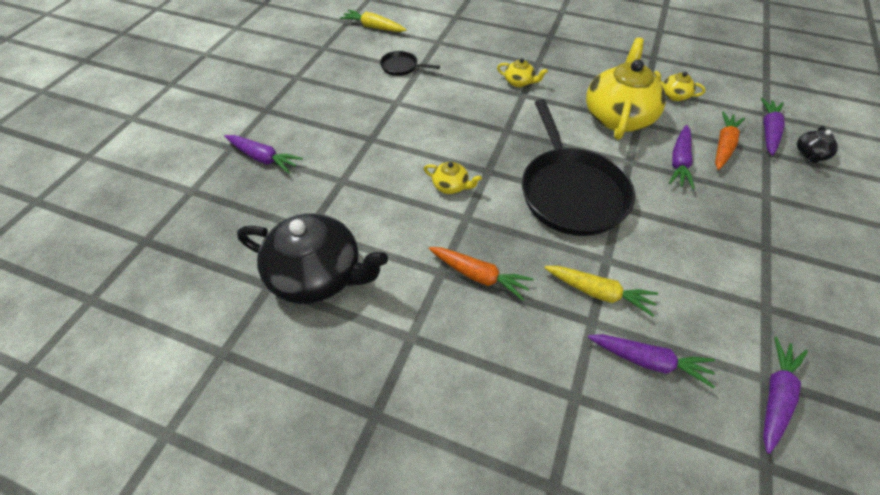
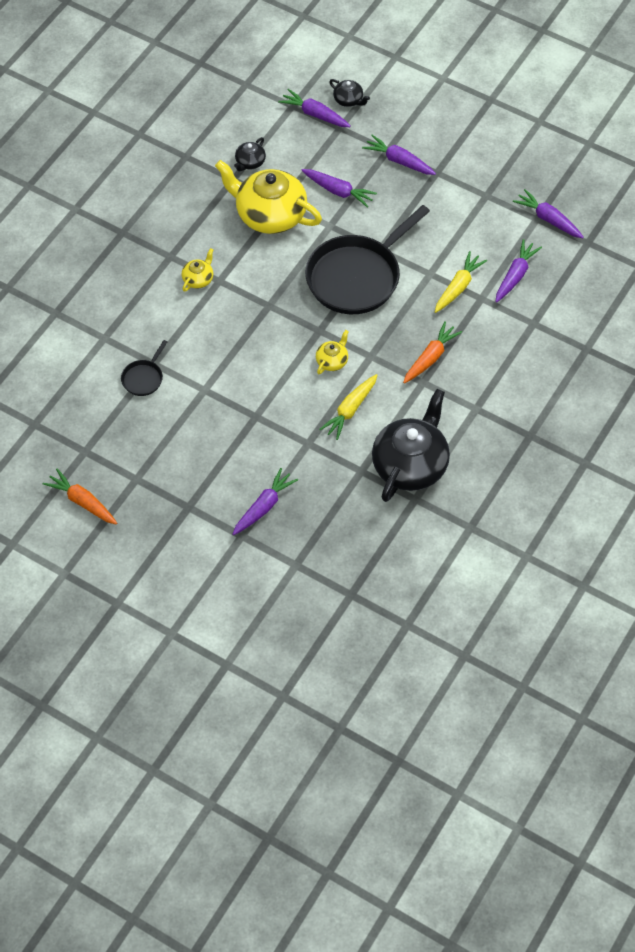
camera: 80 degrees left, 5 degrees up
(373, 27) = (55, 398): yellow carrot -> yellow carrot (350, 410)
(571, 192) = (357, 277): black pan -> black pan turned 135 degrees clockwise
(673, 95) = (250, 162): yellow teapot -> black teapot
(723, 146) = (325, 153): orange carrot -> orange carrot (82, 502)
(757, 208) = (399, 161): none -> purple carrot

